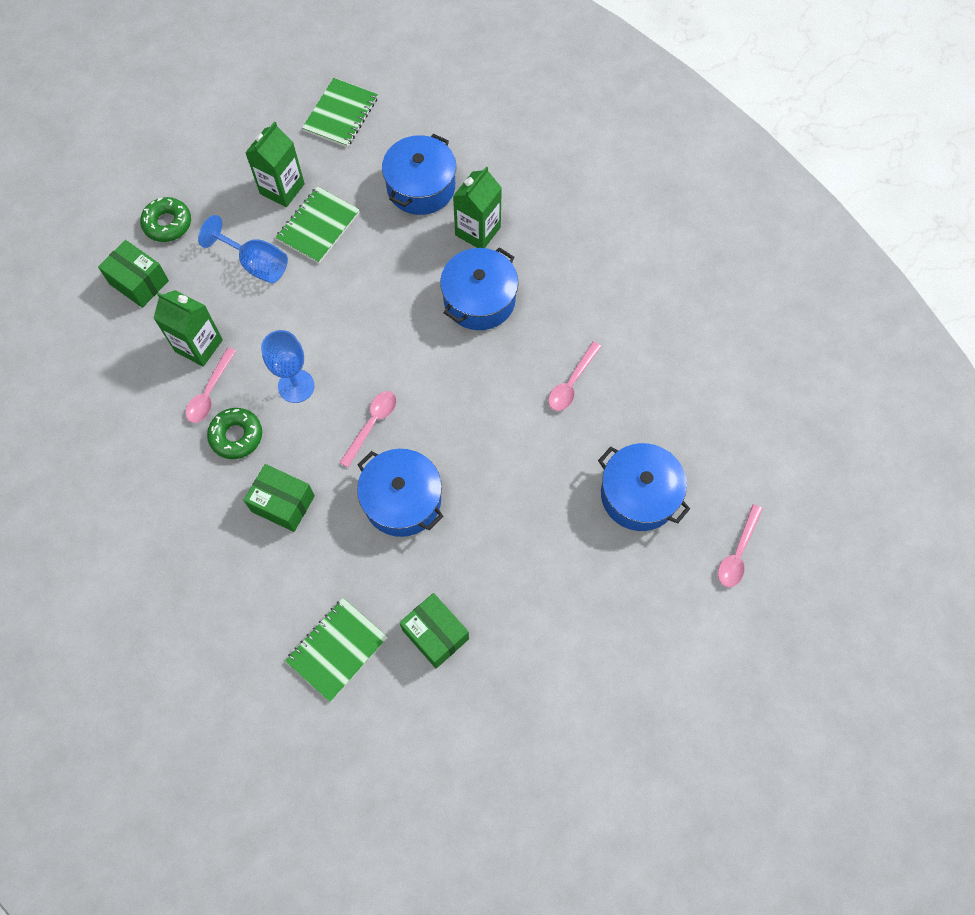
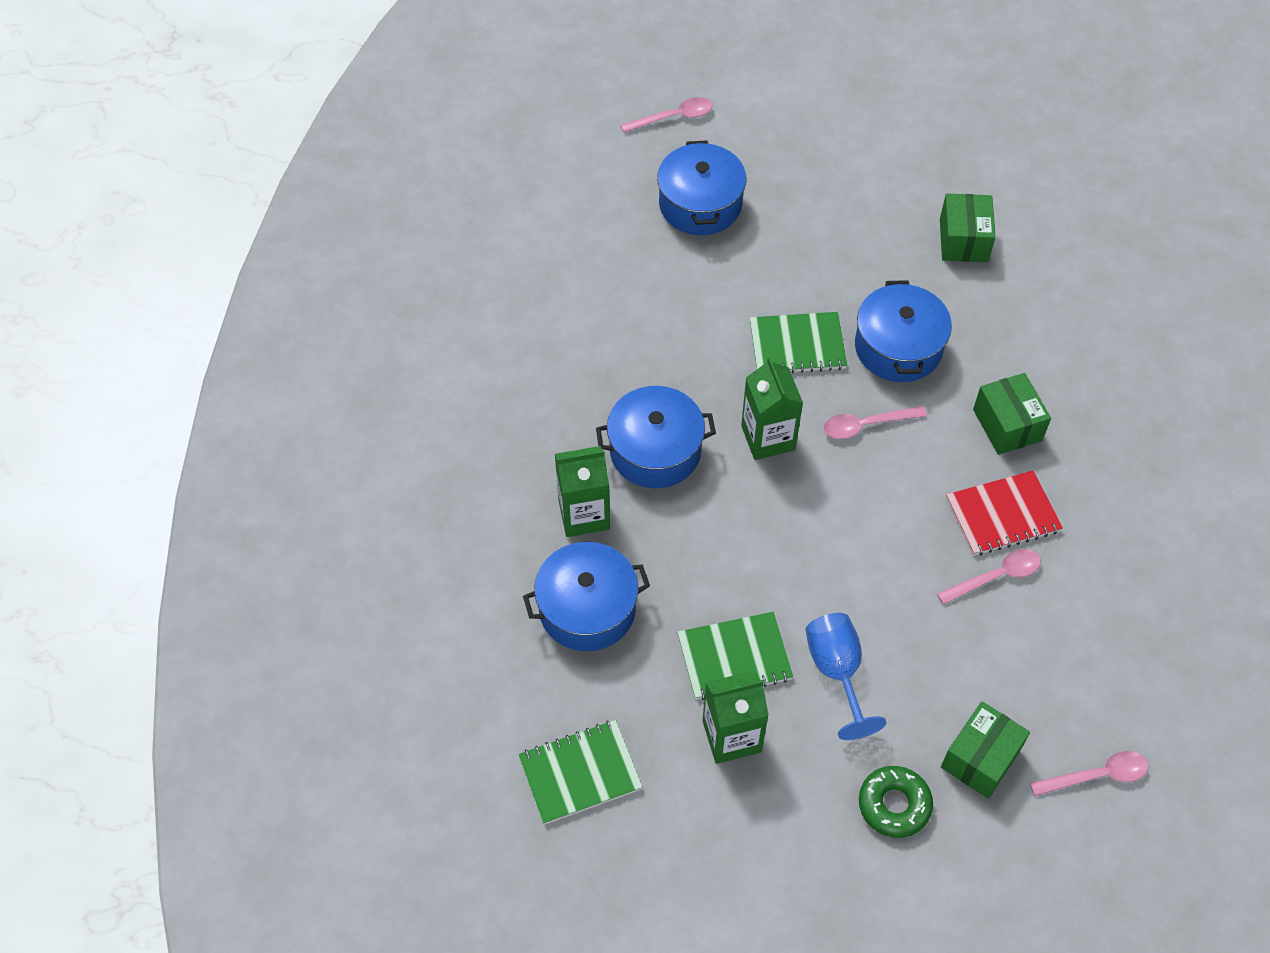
camera: 135 degrees left, 10 degrees down
(139, 282) = (980, 758): green box -> green box turned 45 degrees clockwise
(199, 345) = (970, 633): green carton -> green carton (768, 438)
(236, 436) = (1002, 515): green donut -> red notebook
(296, 386) = (906, 514): blue goblet -> none
(337, 649) = (1054, 288): green notebook -> green notebook (797, 345)
(571, 383) = (656, 319): pink spoon -> pink spoon (1096, 776)

